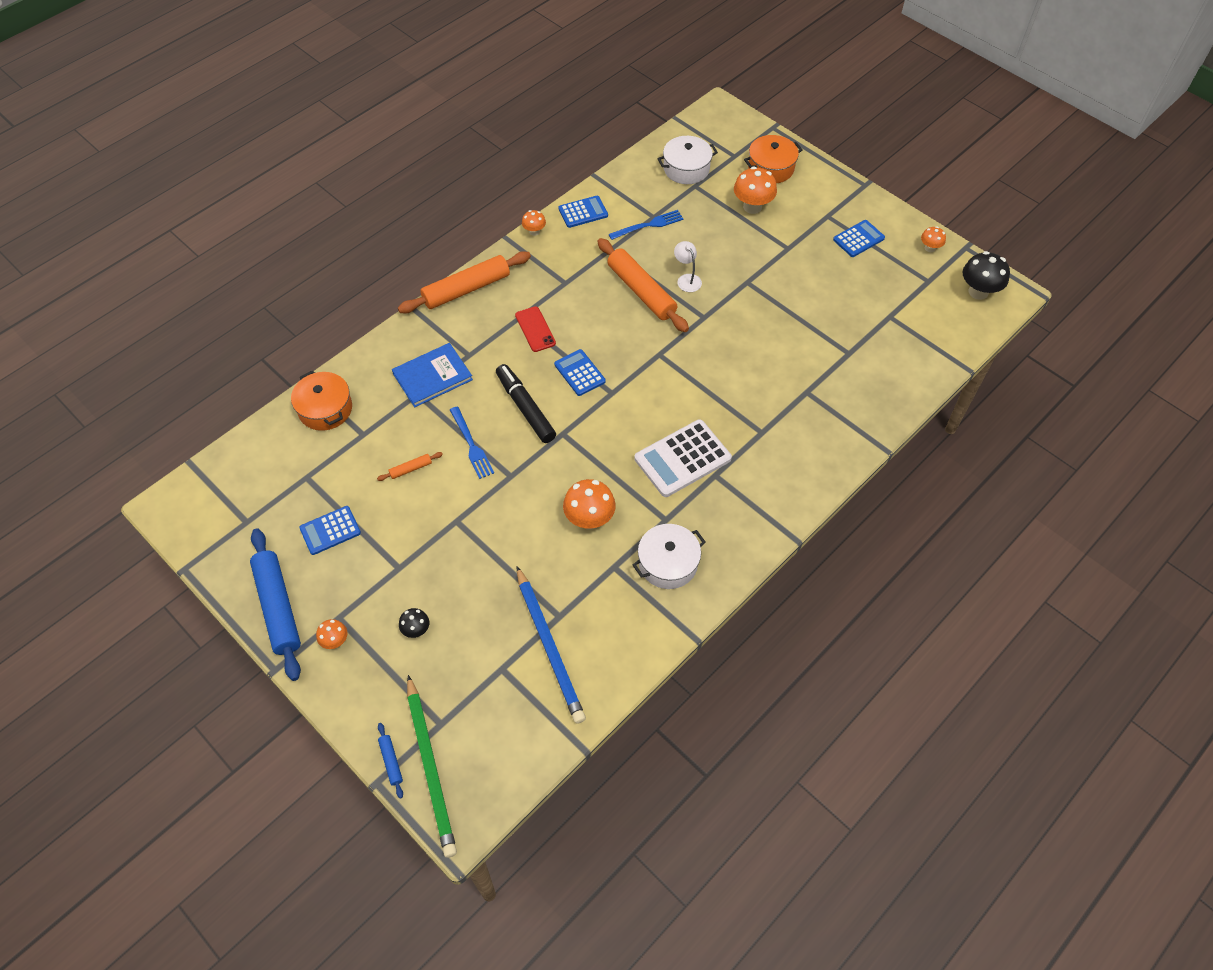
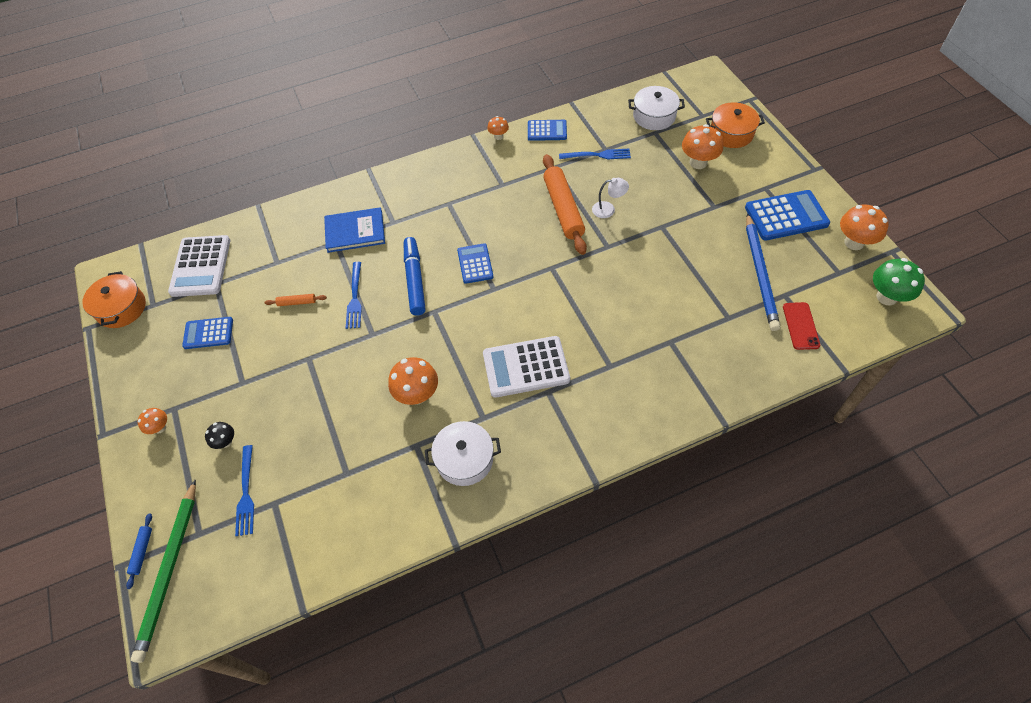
camera: 25 degrees right, 0 degrees up
(277, 464) = (201, 266): none -> white calculator
(278, 607) = (135, 383): blue rolling pin -> none
(325, 409) = (260, 233): orange pot -> orange pot (121, 308)
(466, 289) = (419, 168): orange rolling pin -> none
(467, 670) = (246, 494): none -> blue fork
(525, 408) = (414, 280): black marker -> blue marker
(535, 329) = (457, 216): red phone -> red phone (800, 326)
(549, 646) = (323, 498): blue pencil -> blue pencil (760, 274)
(687, 279) = (608, 209): white lamp -> white lamp turned 90 degrees clockwise
(858, 239) = (786, 216): blue calculator -> blue calculator, size x1.64
(929, 248) = (854, 242): orange mushroom -> orange mushroom, size x1.81
(978, 292) = (886, 297): black mushroom -> green mushroom

